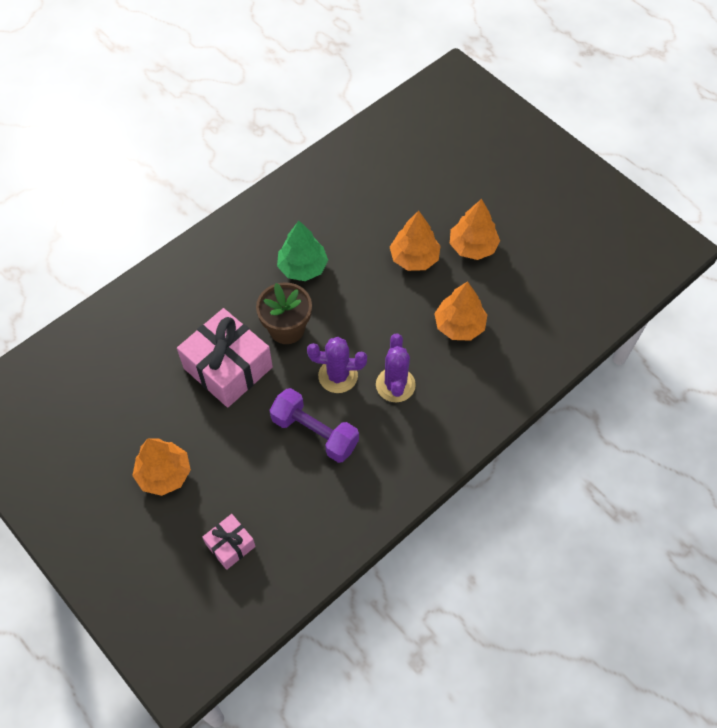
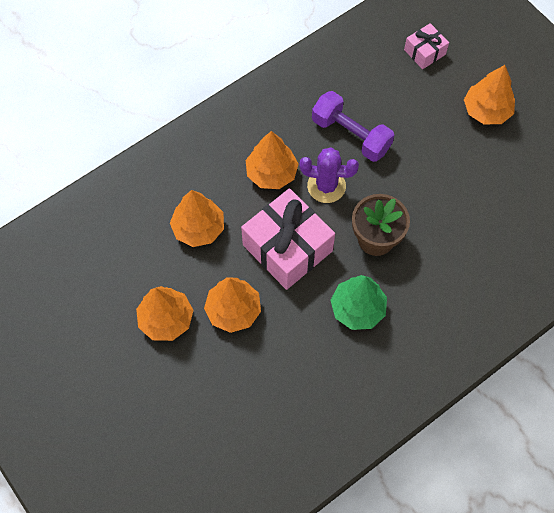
camera: 175 degrees left, 5 degrees up
(228, 367) = (434, 203): pink gift -> pink gift (287, 248)
(395, 385) = (271, 173): purple cactus -> orange tree

